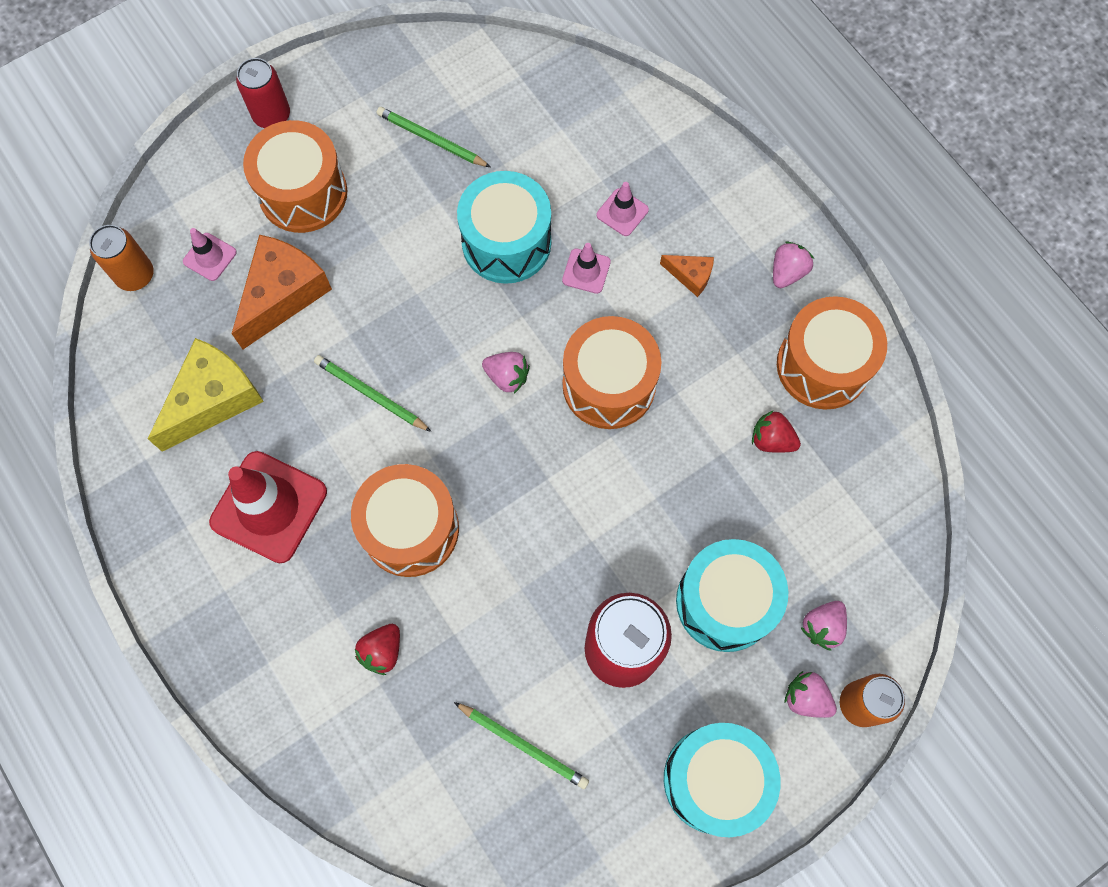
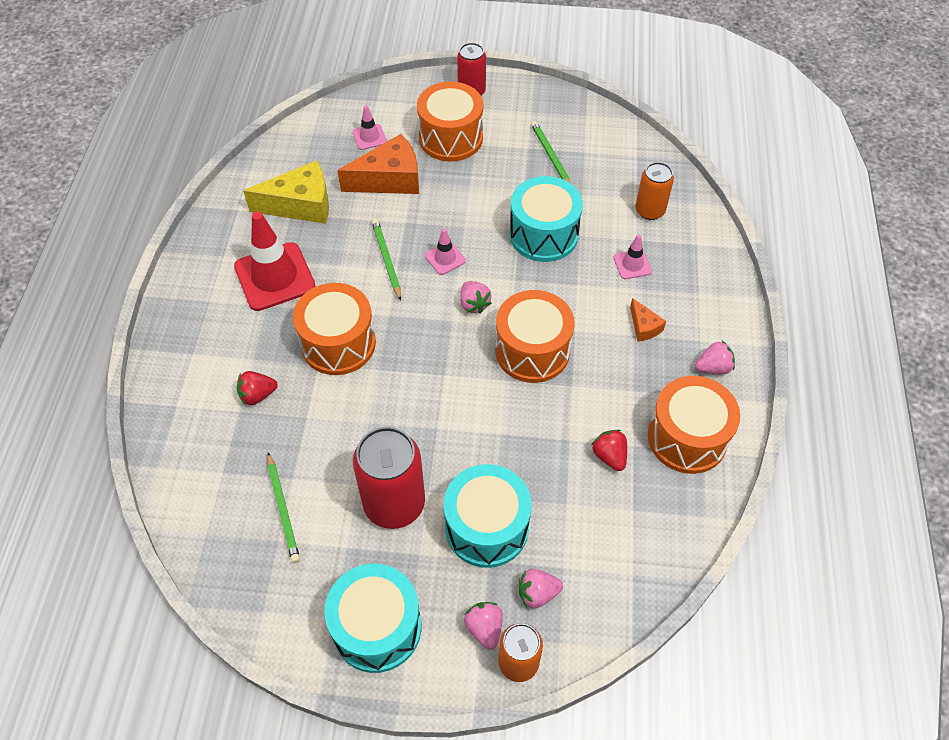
camera: 40 degrees right, 15 degrees down
(135, 275) = (323, 121): orange can -> orange can (650, 211)
(586, 271) = (578, 281): pink traffic cone -> pink traffic cone (445, 258)

